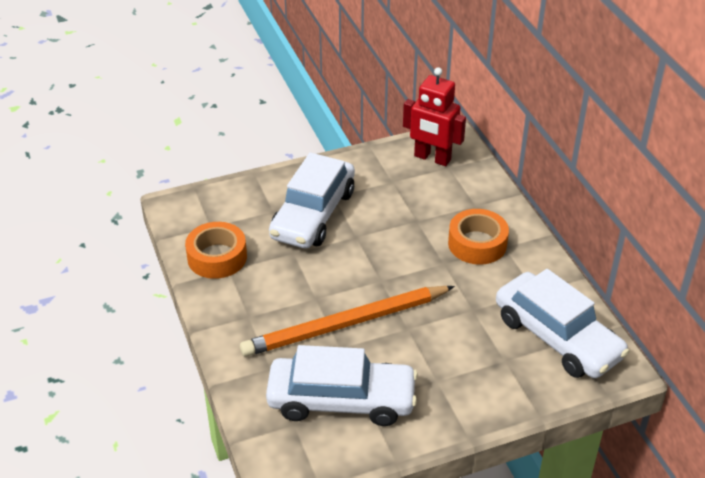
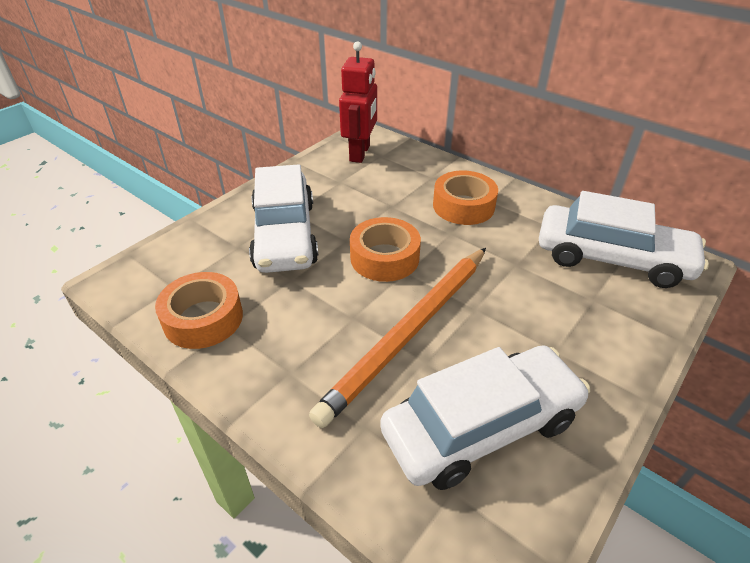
camera: 30 degrees left, 0 degrees up
(373, 263) = (384, 258): none -> orange tape
(432, 158) = (360, 153): red robot -> red robot turned 75 degrees counterclockwise

